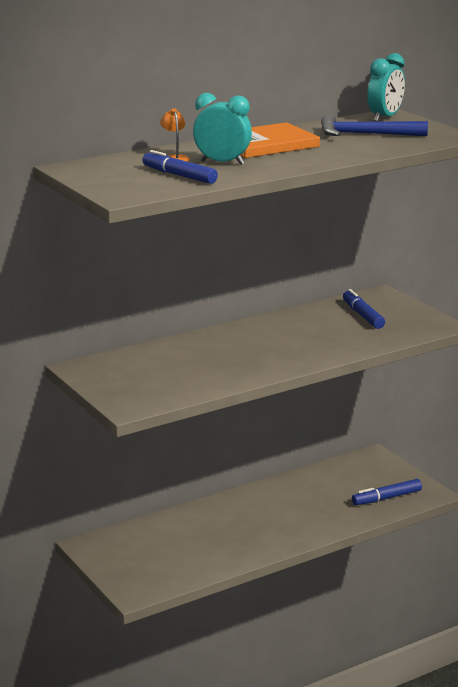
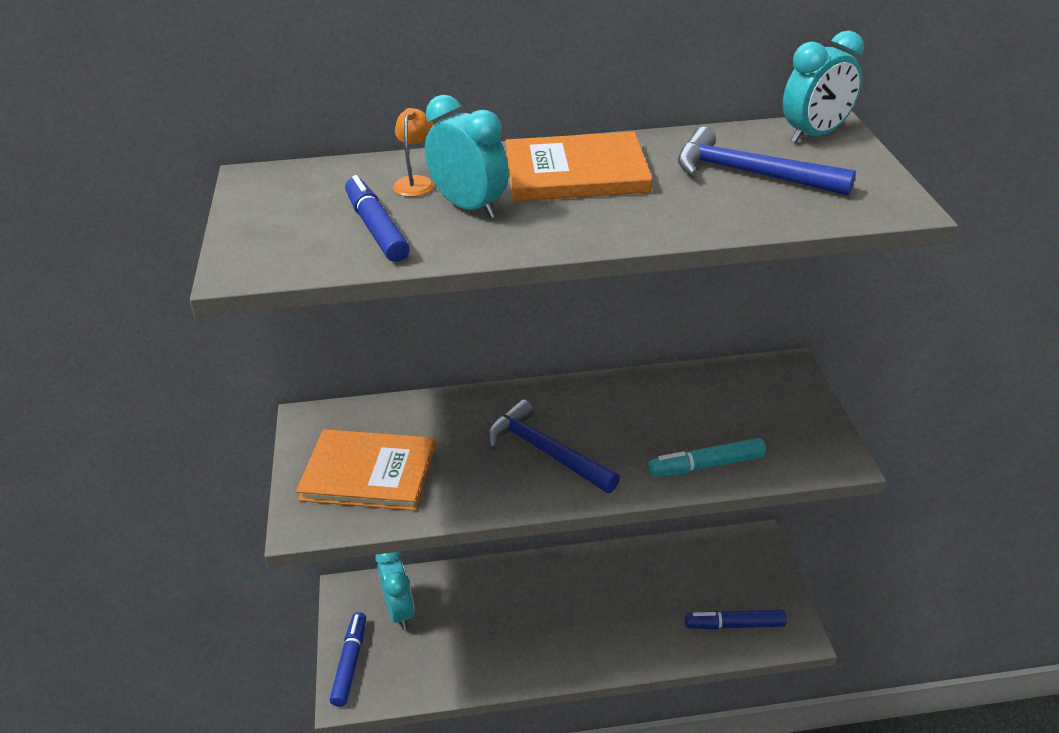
camera: 25 degrees right, 15 degrees up
(137, 545) = (399, 611): none -> turquoise clock
(149, 381) = (368, 473): none -> orange book
(259, 353) = (546, 452): none -> blue hammer
(362, 315) = (734, 408): blue marker -> blue marker (350, 663)
(366, 341) = (706, 465): none -> turquoise marker

